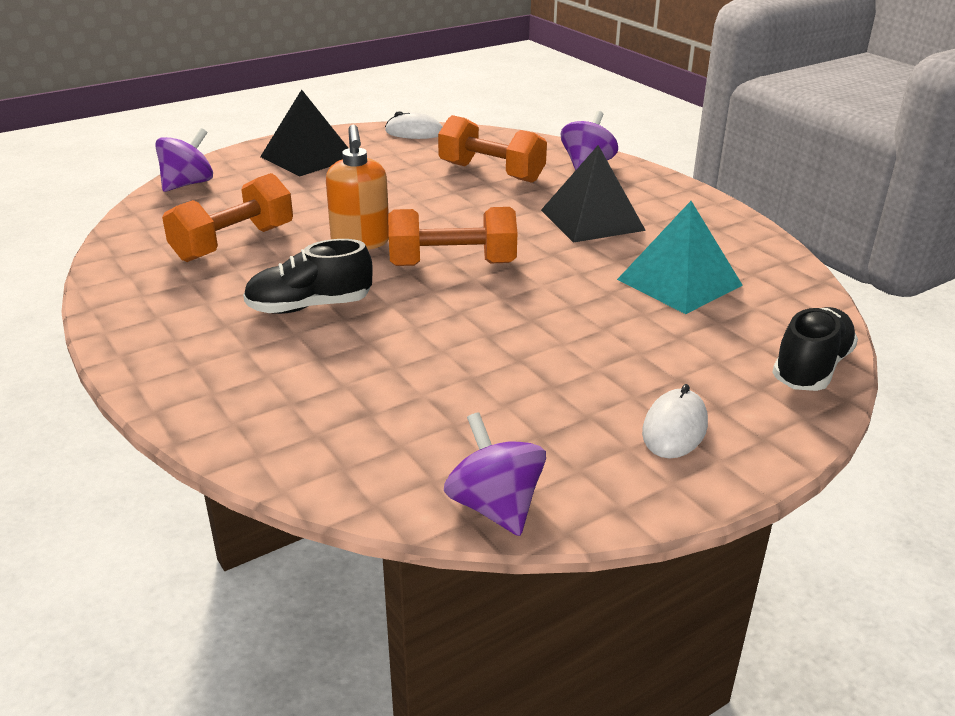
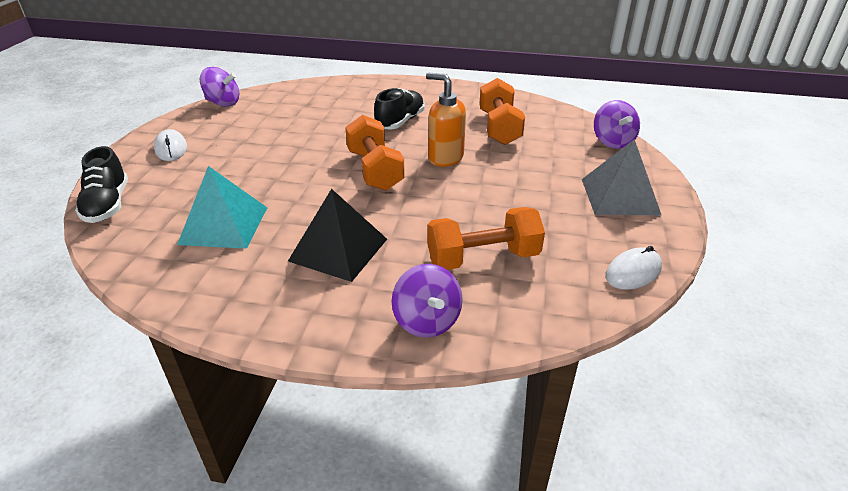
camera: 135 degrees right, 5 degrees up
(308, 157) = (619, 196): black pyramid -> grey pyramid
(452, 264) = (375, 170): orange dumbbell -> orange dumbbell turned 60 degrees counterclockwise

